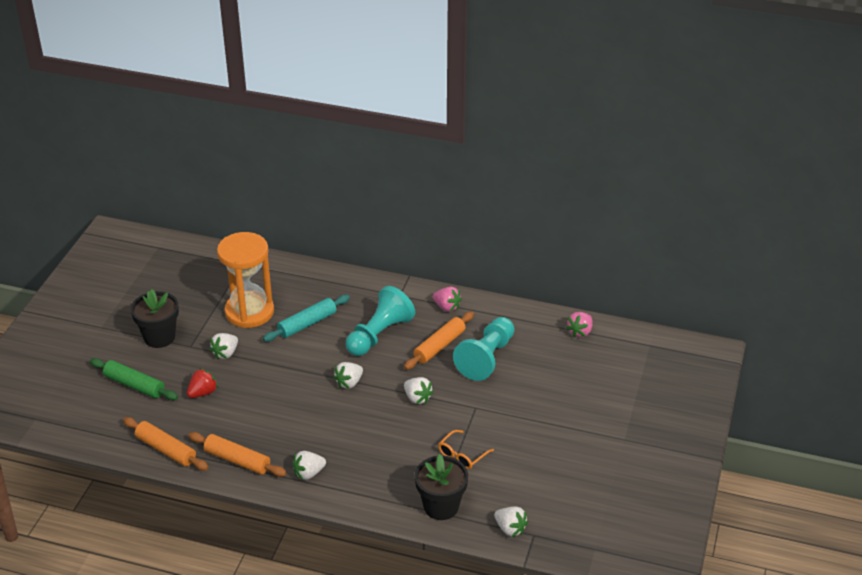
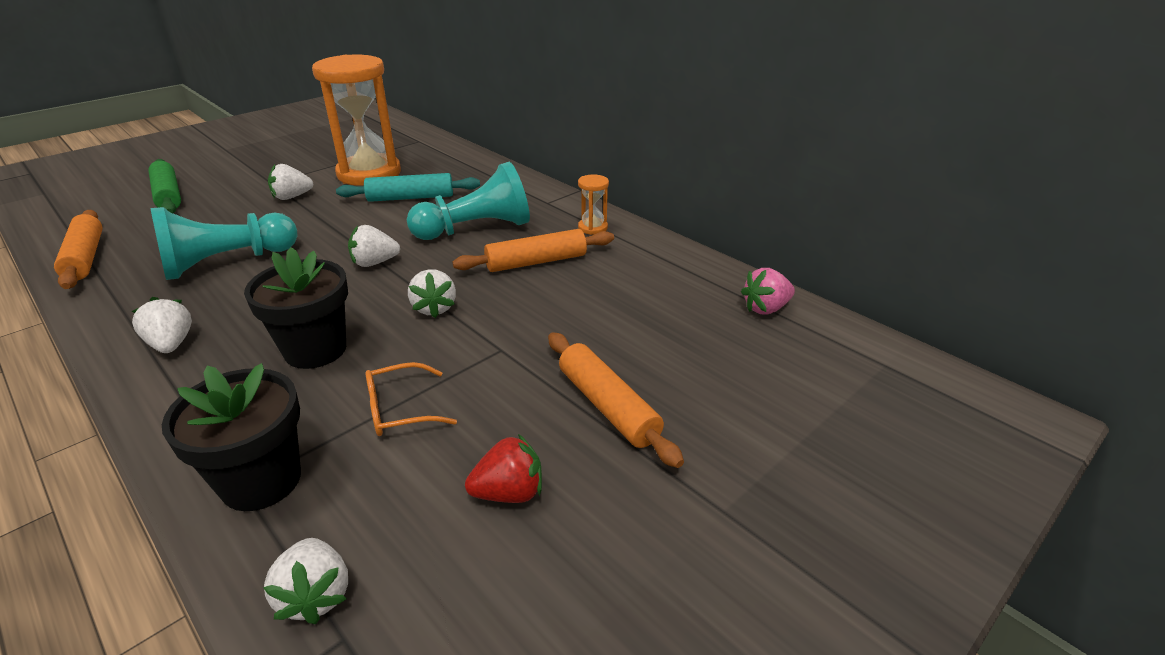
camera: 30 degrees right, 5 degrees down
(159, 337) = (257, 168): black flower pot -> black flower pot (315, 350)
(203, 393) = (213, 221): red strawberry -> red strawberry (509, 493)
(237, 460) = (127, 296): orange rolling pin -> orange rolling pin (607, 406)
(308, 473) = (171, 344): white strawberry -> white strawberry turned 60 degrees clockwise
(447, 307) = (592, 228): pink strawberry -> orange hourglass
(486, 358) = (586, 294): turquoise pawn -> turquoise pawn (227, 262)

